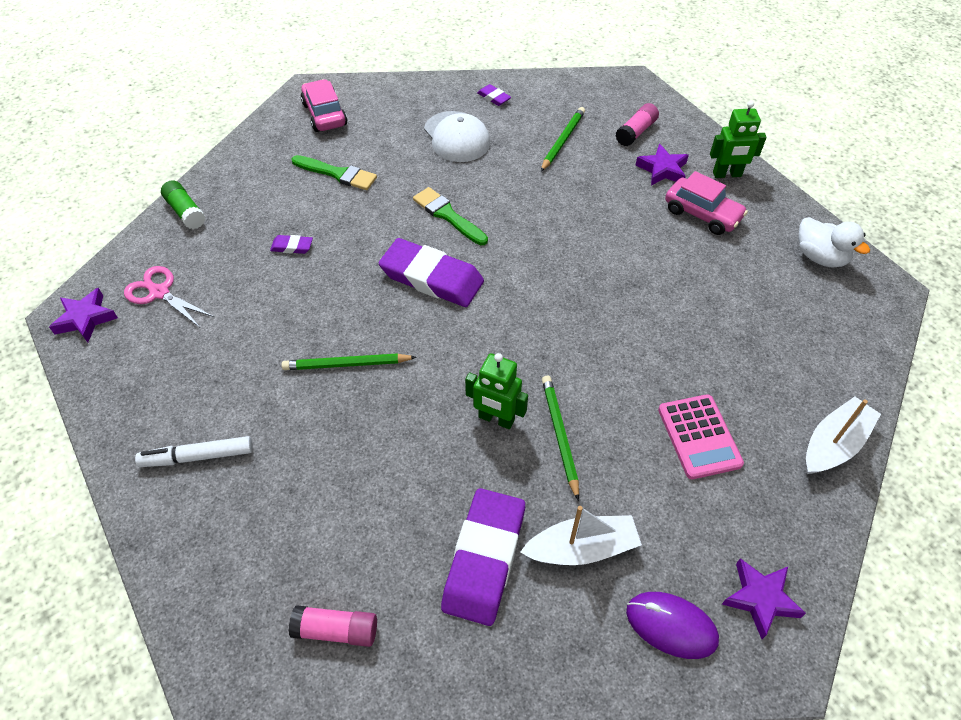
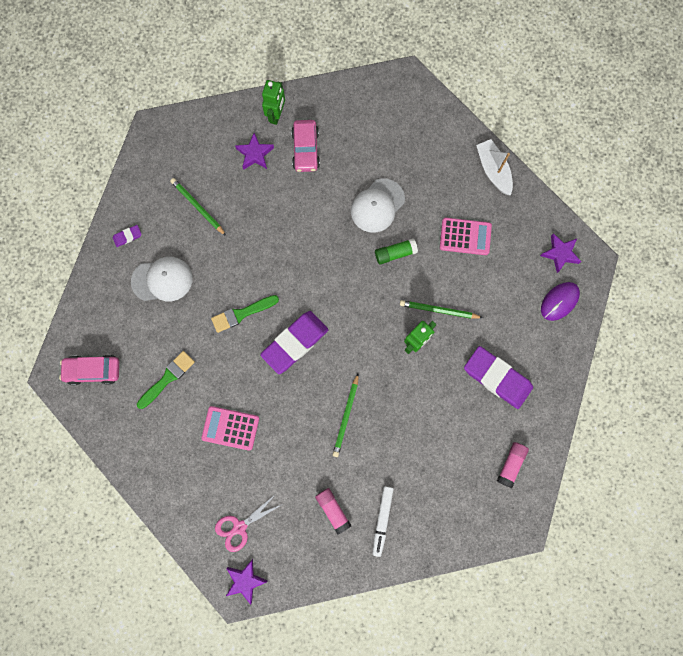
camera: 70 degrees left, 25 degrees up
(186, 212) = (164, 497): green glue stick -> green glue stick (395, 253)
(292, 246) = (230, 428): purple eraser -> pink calculator
(581, 548) = (507, 326): white boat -> none
(636, 132) = (210, 153): pink glue stick -> pink glue stick (333, 510)
(676, 311) = (377, 205): none -> white cap
(702, 214) = (306, 150): pink car -> pink car turned 120 degrees clockwise
(820, 257) = (368, 100): white duck -> none

